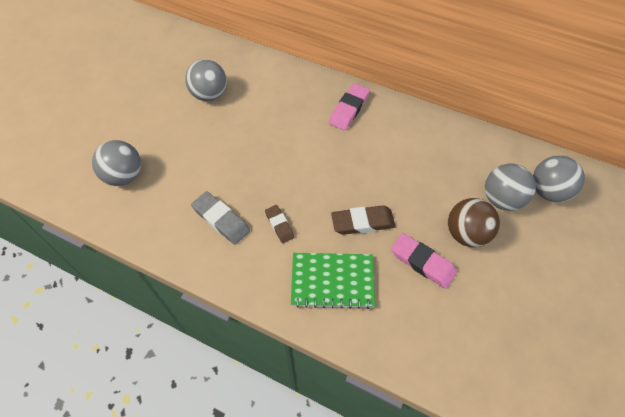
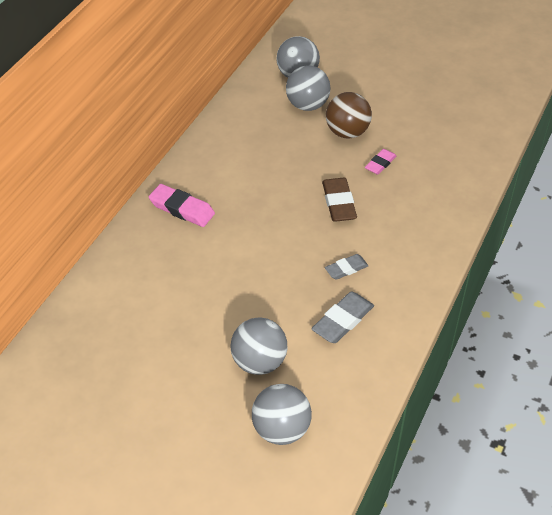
camera: 90 degrees left, 10 degrees down
(210, 95) = (142, 349): grey ball -> grey ball (259, 362)
(279, 225) = (346, 269): brown eraser -> grey eraser
(332, 281) = (407, 227): green notebook -> none
(422, 262) = (380, 164): pink eraser -> pink eraser, size x0.63

